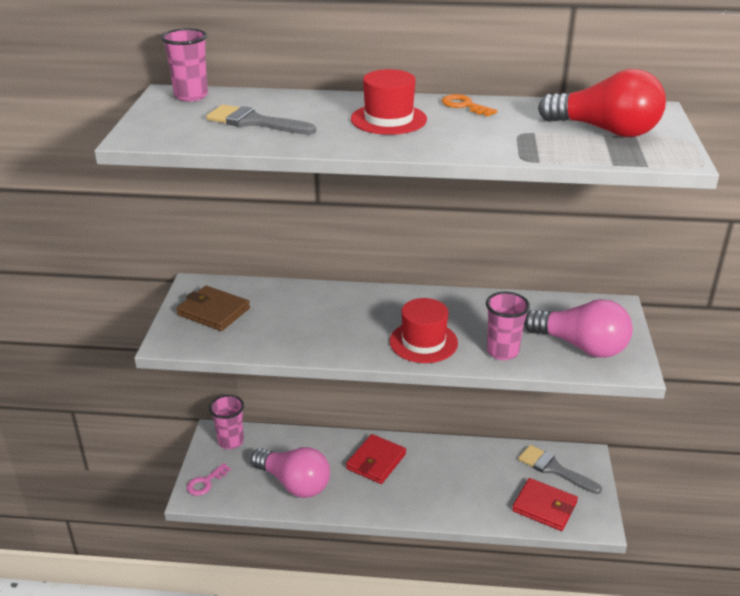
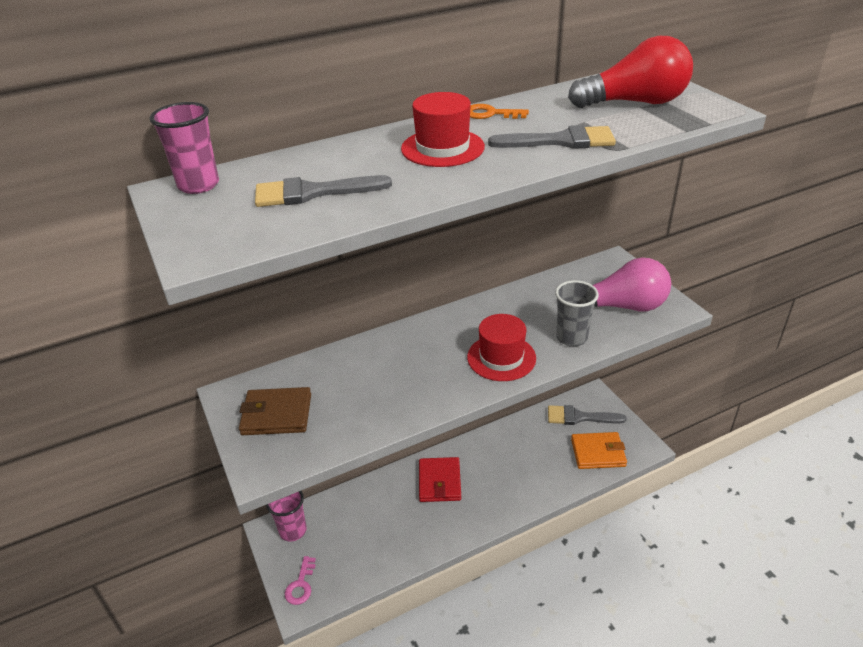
camera: 30 degrees left, 5 degrees up
(294, 483) = (385, 540): pink light bulb -> none
(489, 141) = (561, 141): none -> grey brush
(502, 352) = (571, 338): pink cup -> grey cup
(544, 507) = (598, 453): red wallet -> orange wallet

